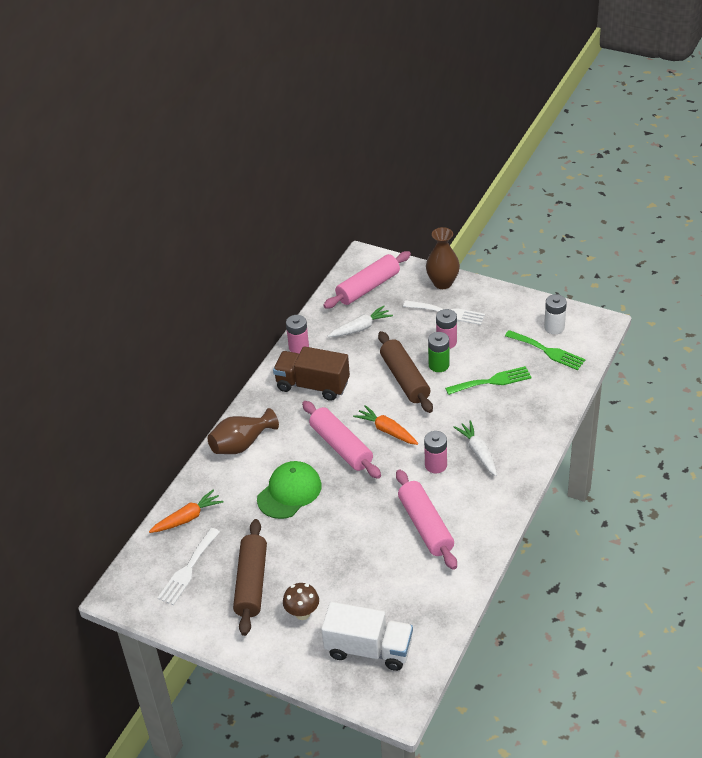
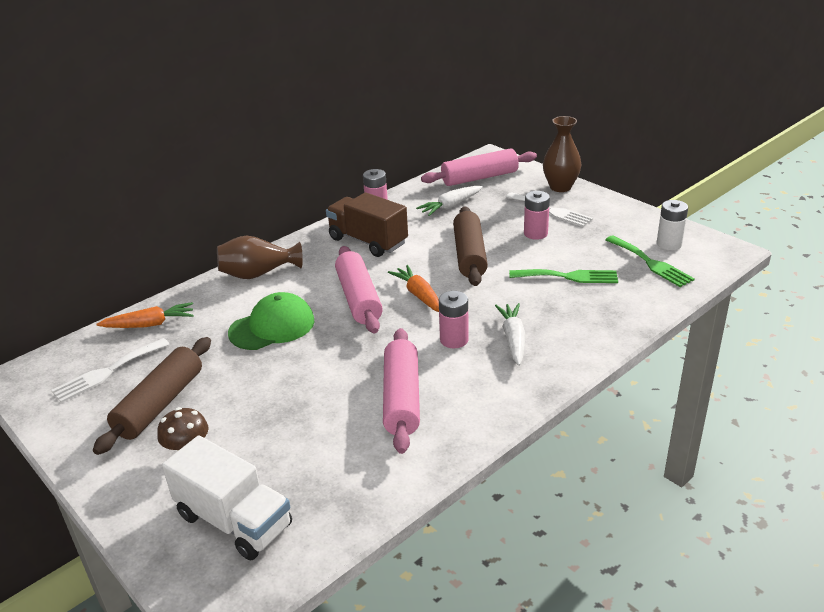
camera: 20 degrees right, 10 degrees down
(360, 328) = (450, 206): white carrot -> white carrot turned 150 degrees clockwise
(439, 365) = (515, 251): green battery -> none

